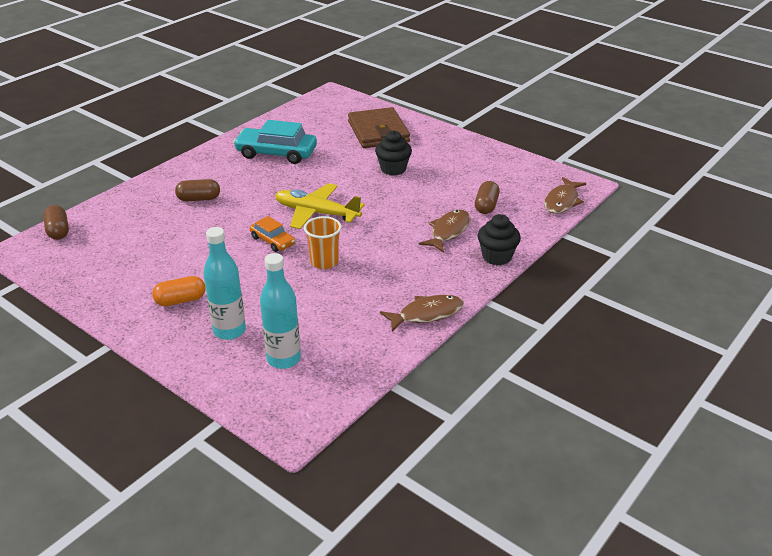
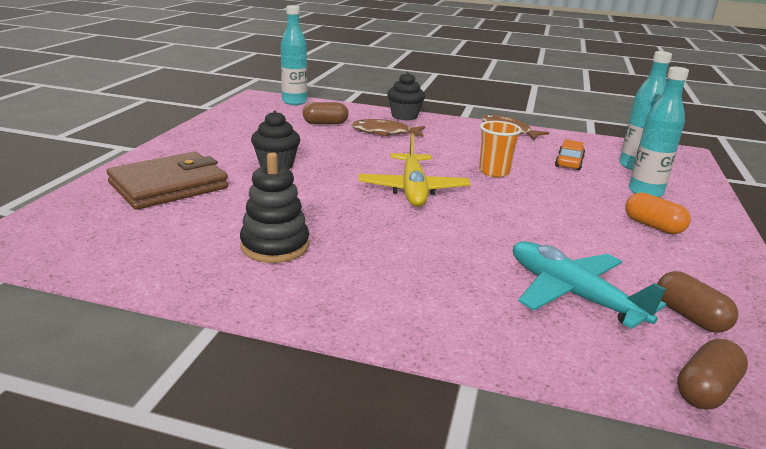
camera: 115 degrees left, 10 degrees down
(149, 226) = (572, 295): none -> turquoise plane
(199, 199) = (462, 275): brown capsule -> brown capsule (690, 316)
(272, 241) = (493, 202): orange car -> orange car (569, 162)
(276, 153) = (275, 246): turquoise car -> black stacking toy
(562, 201) = (294, 102): brown fish -> turquoise bottle

